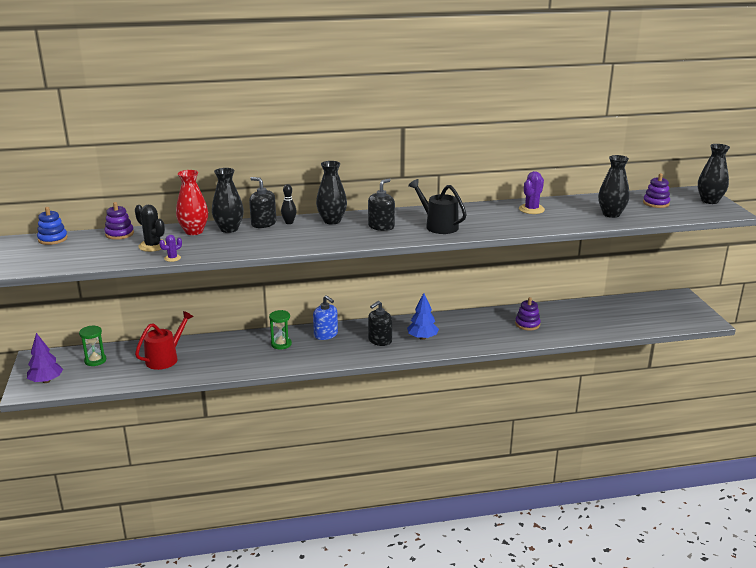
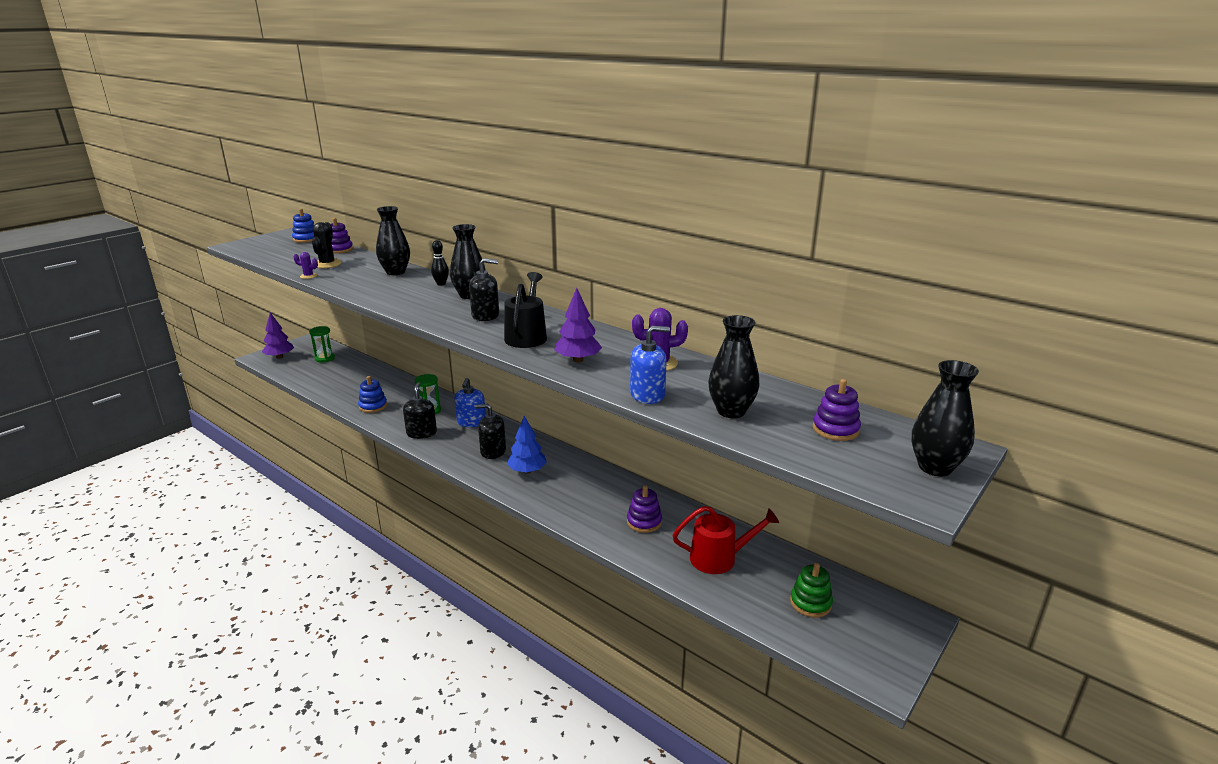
camera: 50 degrees right, 0 degrees up
(165, 358) = (353, 379): red watering can -> red watering can (719, 558)
(194, 231) = (374, 265): red vase -> none
(233, 364) = (373, 406): none -> blue stacking toy
(263, 223) = (425, 277): black soap dispenser -> black soap dispenser (421, 433)
(497, 224) = (578, 360): none -> purple tree
(568, 224) = (647, 395): none -> blue soap dispenser
(644, 313) = (810, 603): none -> green stacking toy

